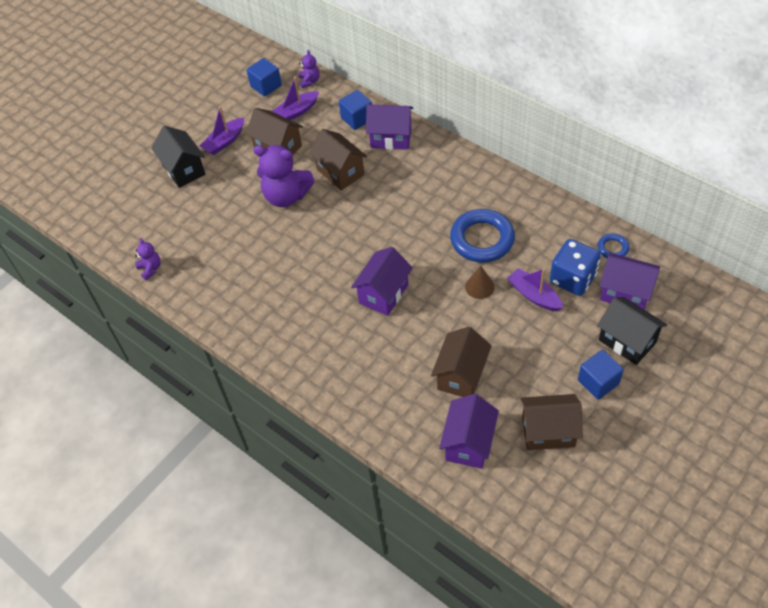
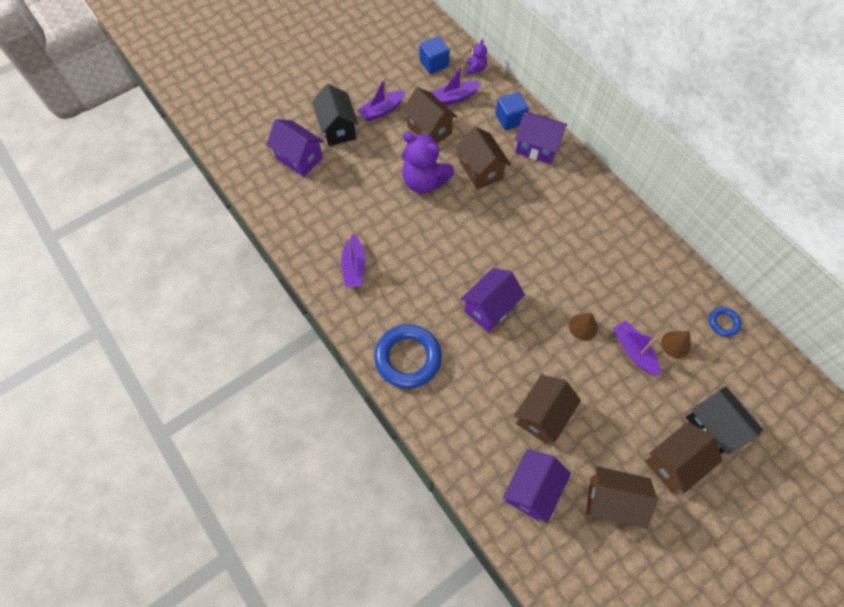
camera: 10 degrees right, 10 degrees up
(150, 269) = (282, 221): purple teddy bear -> none
(236, 292) = (354, 267): none -> purple boat
(482, 239) = (597, 277): blue ring -> blue ring (408, 358)
(572, 279) = (675, 344): blue dice -> brown cone
(598, 382) = (674, 462): blue cube -> brown house
(625, 293) = (724, 374): purple house -> purple house (299, 158)

